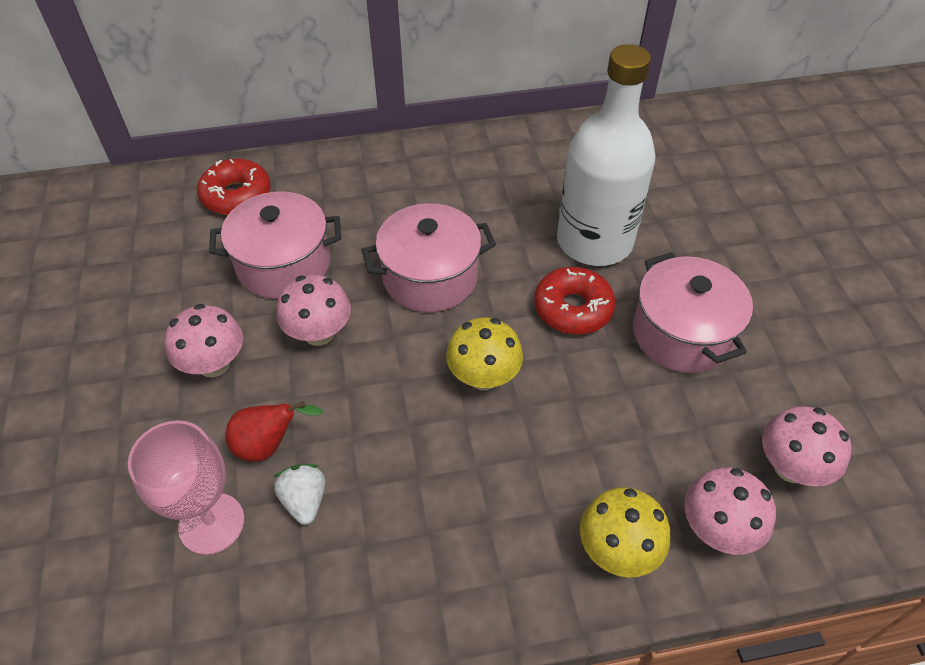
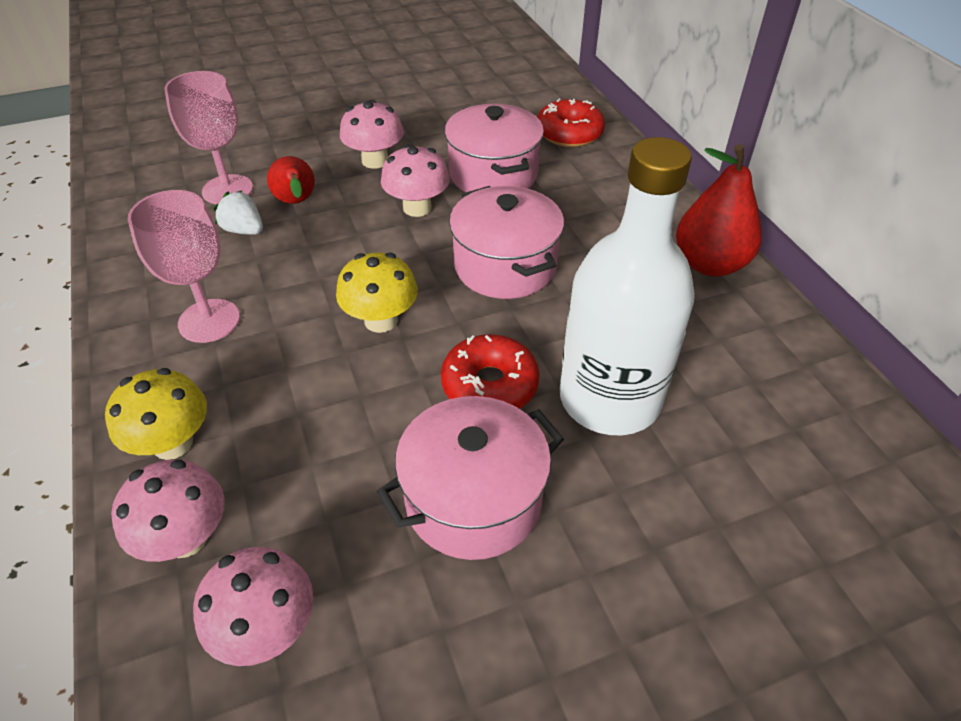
camera: 80 degrees right, 5 degrees down
(304, 501) = (244, 230): white strawberry -> white strawberry turned 120 degrees counterclockwise
(455, 529) = (209, 321): none -> pink goblet
(461, 153) = (709, 264): none -> red pear

